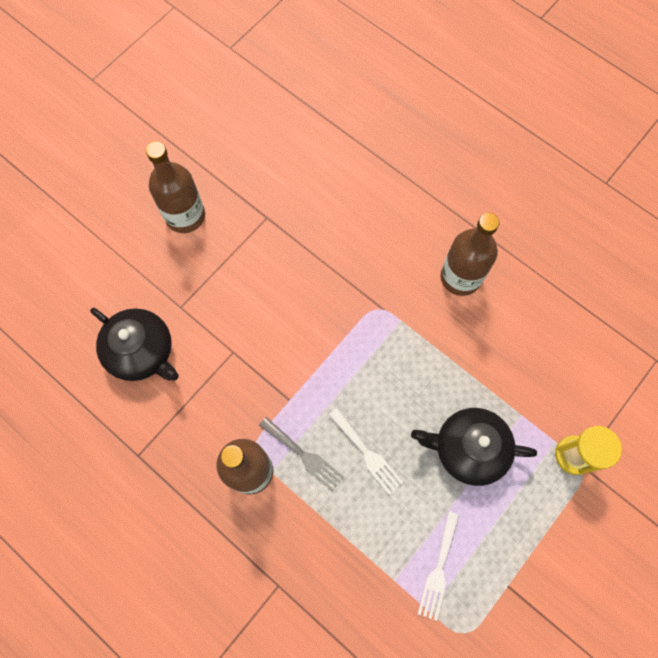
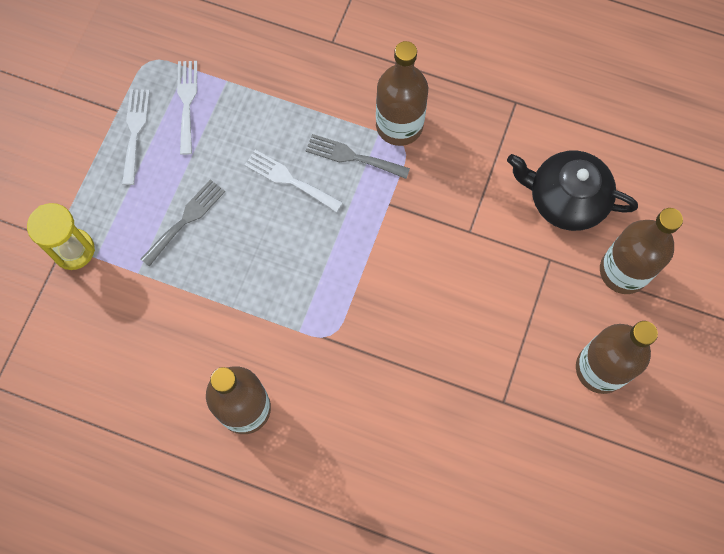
camera: 160 degrees right, 0 degrees up
(128, 278) = (623, 271): none -> brown bottle
(468, 448) = (186, 219): black teapot -> grey fork
(495, 556) = (135, 131): none -> white fork

